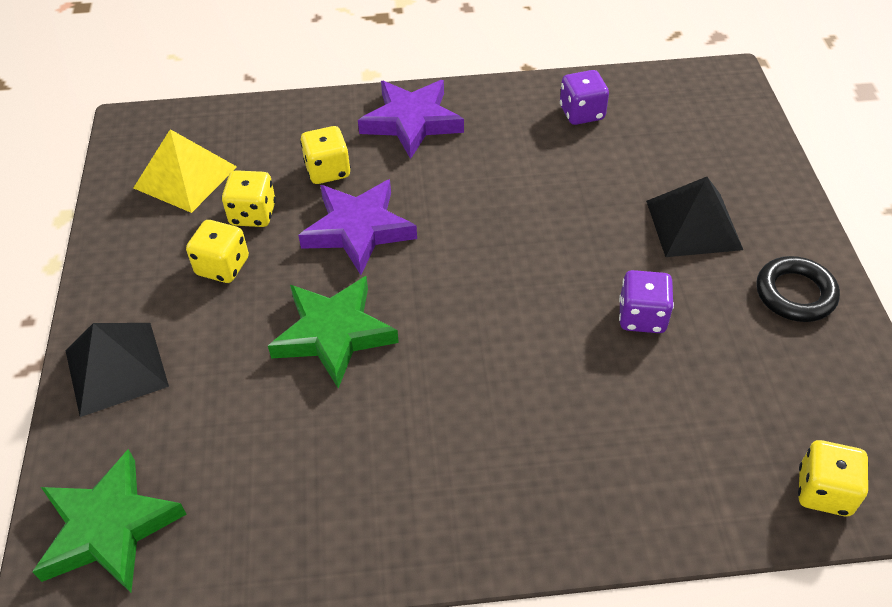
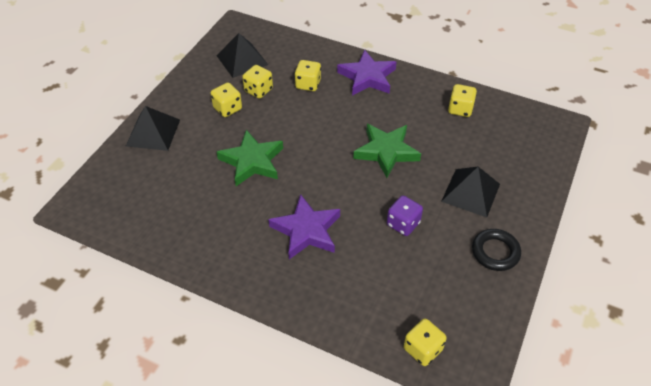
camera: 30 degrees right, 0 degrees up
(109, 527) = (105, 196): green star -> green star (386, 152)
(185, 177) = (242, 60): yellow pyramid -> black pyramid
(358, 230) = (300, 119): purple star -> purple star (306, 230)
(582, 113) = (460, 109): purple dice -> yellow dice

